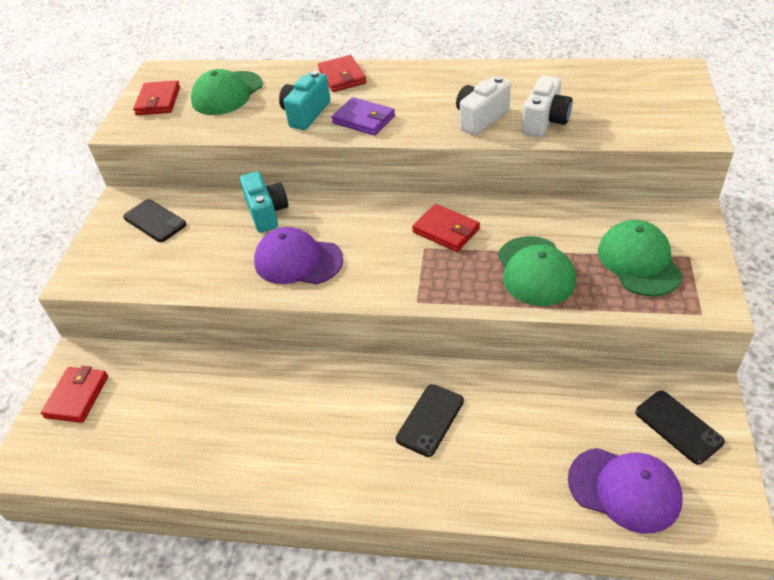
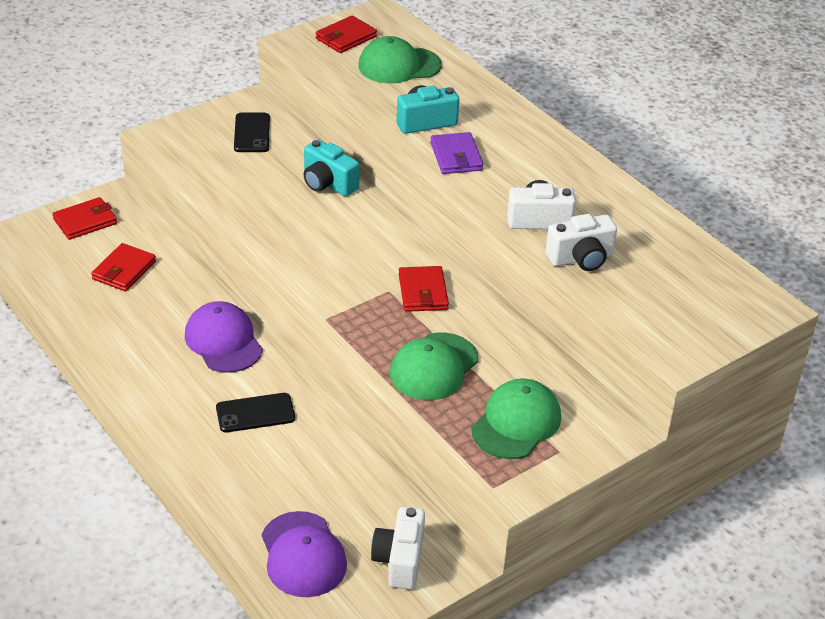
camera: 40 degrees right, 5 degrees down
(267, 213) = (328, 183): turquoise camera -> turquoise camera turned 105 degrees clockwise
(298, 261) = (296, 232): purple cap -> purple cap (223, 341)
(342, 77) = (499, 112): red wallet -> red wallet (124, 270)
(678, 427) = (399, 560): black phone -> white camera

